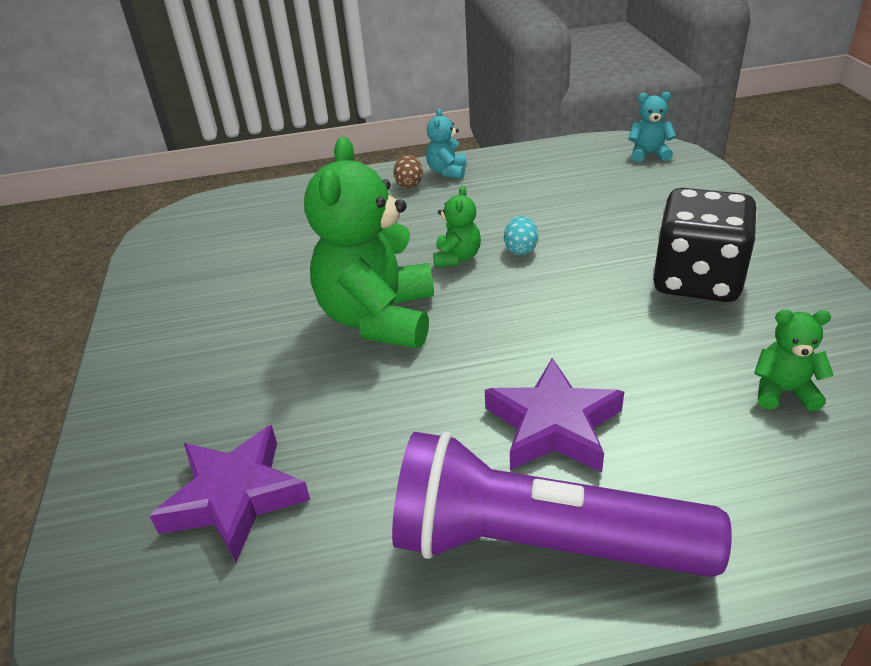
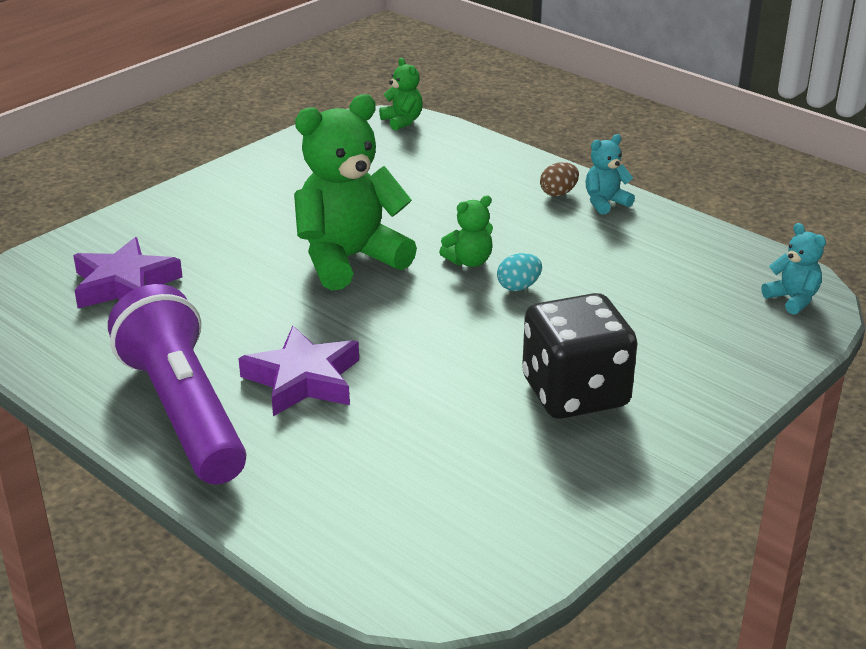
camera: 50 degrees right, 5 degrees down
(783, 391) = (452, 478): green teddy bear -> green teddy bear (402, 121)

